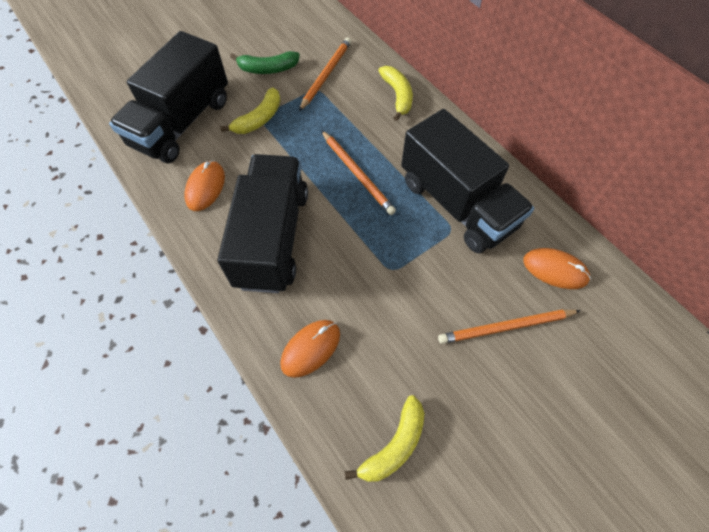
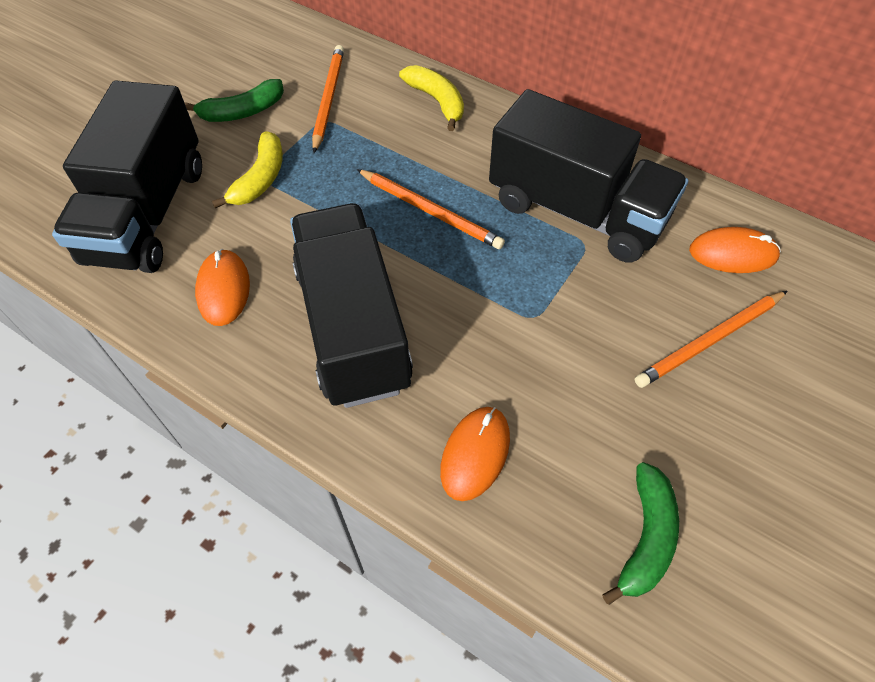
camera: 20 degrees left, 5 degrees down
(394, 445) = (645, 538): yellow banana -> green banana

